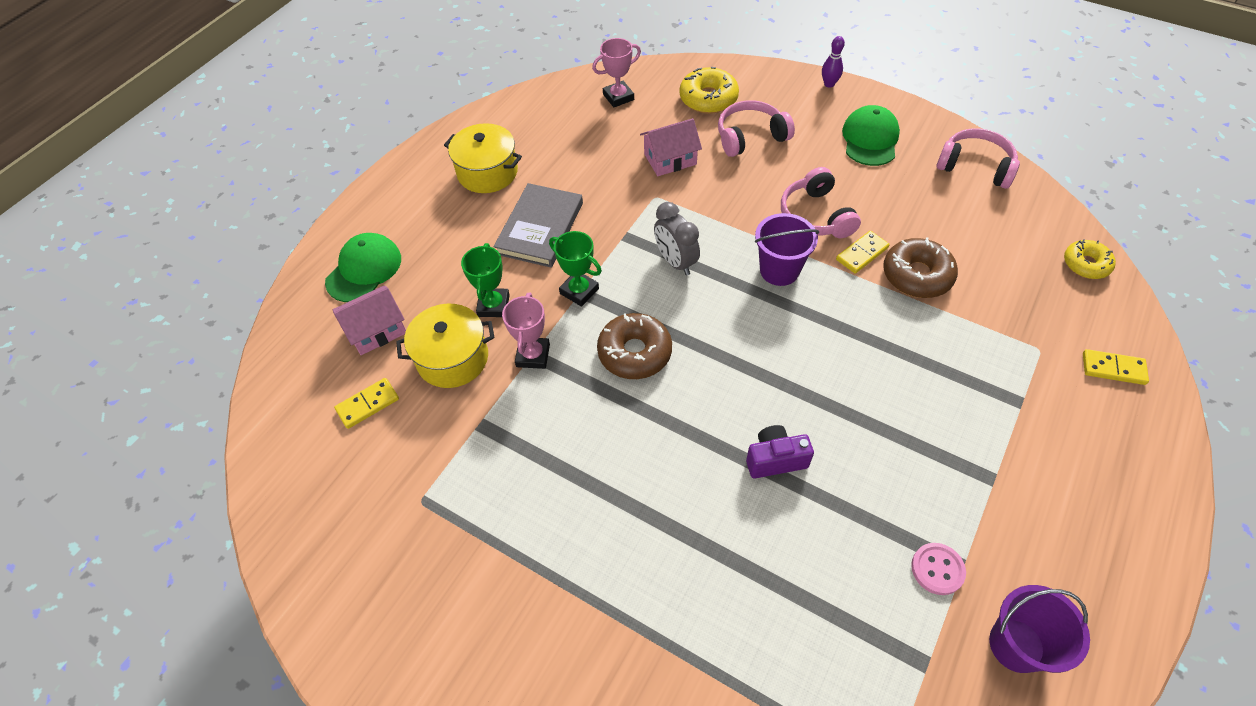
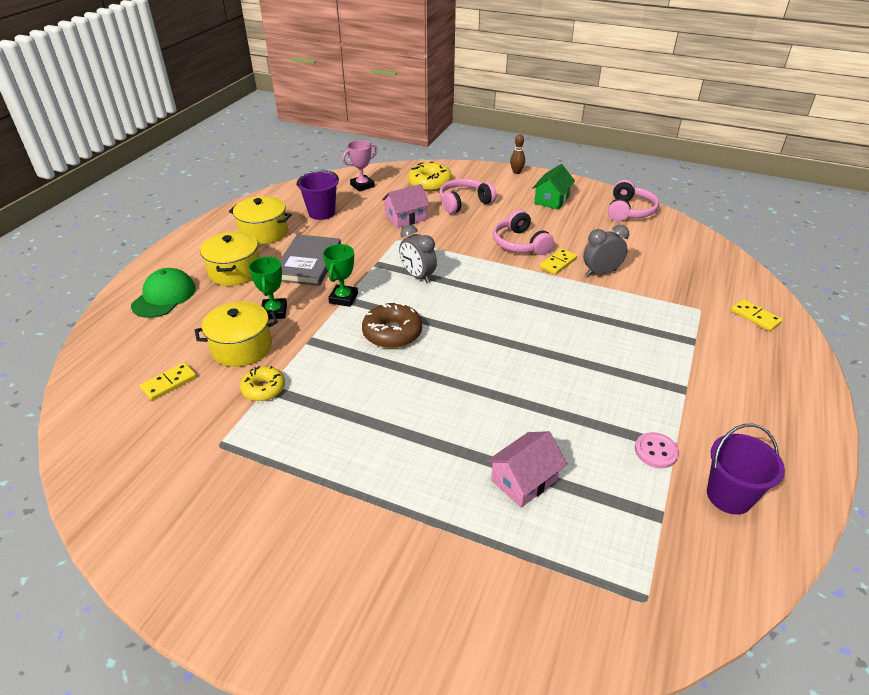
camera: 10 degrees left, 15 degrees down
(376, 330) = (175, 334): pink house -> pink house (524, 480)
(449, 235) = (235, 271): none -> yellow pot
(533, 355) = (309, 341): pink trophy -> none
(579, 291) = (343, 298): green trophy -> green trophy turned 75 degrees clockwise
(775, 459) = (514, 391): purple camera -> none
(779, 270) = (498, 276): purple bucket -> purple bucket (321, 213)
(829, 84) = (516, 172): purple bowling pin -> brown bowling pin
(870, 139) = (551, 200): green cap -> green house
(917, 275) = (601, 273): brown donut -> grey clock
(975, 167) = (629, 211): pink headphones -> pink headphones turned 90 degrees clockwise
(1086, 264) = (720, 259): yellow donut -> yellow donut (263, 389)
(1113, 369) = (755, 317): yellow domino -> yellow domino turned 45 degrees clockwise

